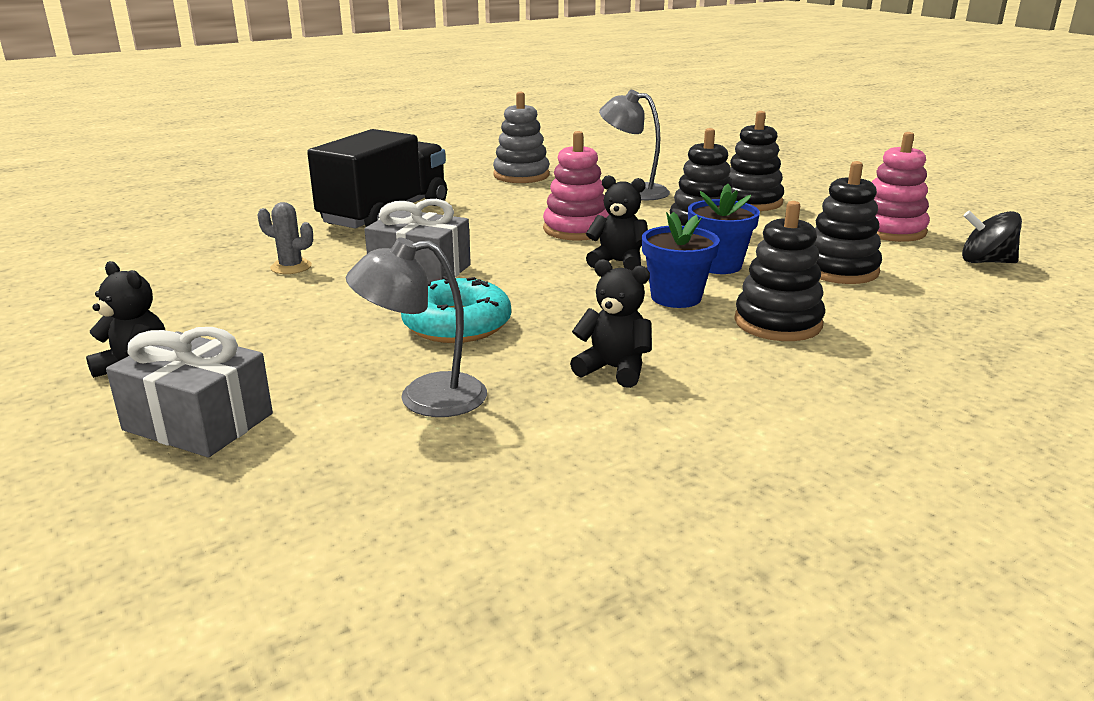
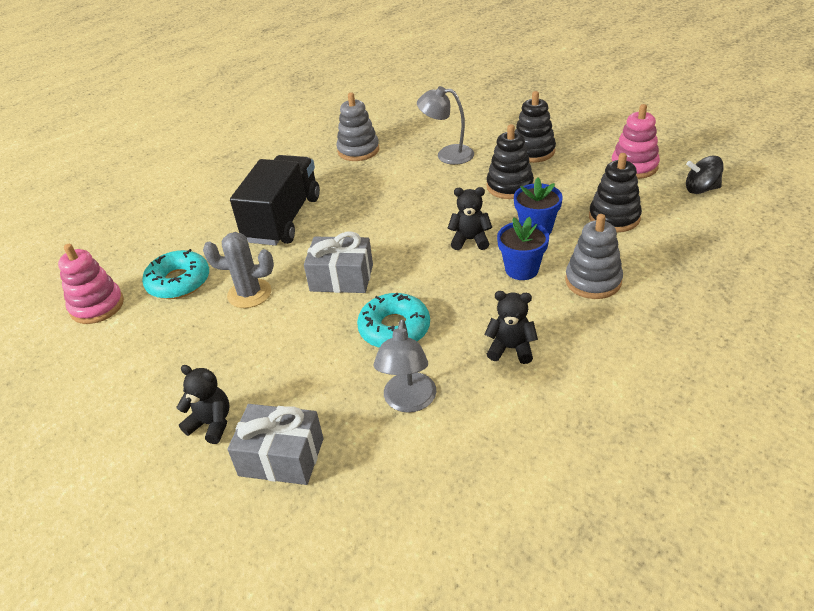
camera: 10 degrees left, 15 degrees up
(214, 245) = (178, 282): none -> turquoise donut
(291, 267) = (249, 294): grey cactus -> grey cactus, size x1.55
(424, 397) = (408, 402): grey lamp -> grey lamp turned 60 degrees counterclockwise
(576, 229) = (426, 208): pink stacking toy -> pink stacking toy (97, 306)
(777, 323) = (593, 281): black stacking toy -> grey stacking toy

